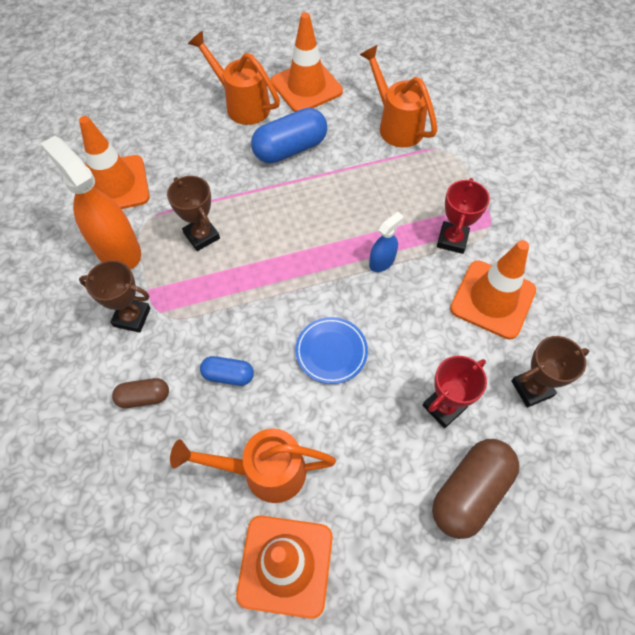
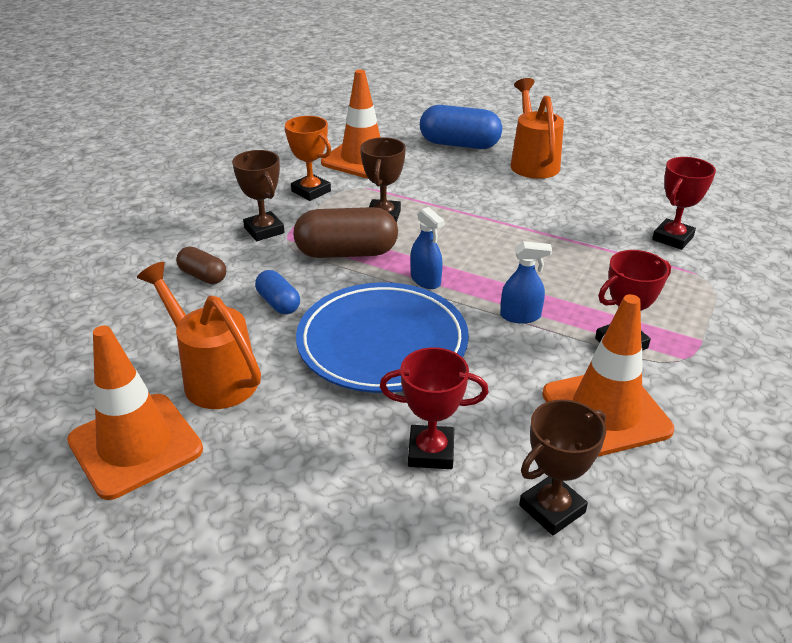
camera: 45 degrees right, 25 degrees down
(117, 249) = (311, 191): orange spray bottle -> orange trophy
(290, 149) = (537, 205): blue capsule -> blue capsule (459, 144)
(297, 276) = (425, 280): none -> blue spray bottle
(306, 86) = (610, 177): orange traffic cone -> none
(331, 351) = (382, 343): blue plate -> blue plate, size x1.89
(396, 124) = (672, 238): orange watering can -> red trophy
(470, 492) = (362, 533): brown capsule -> brown capsule (346, 253)
(532, 388) = (552, 509): brown trophy -> brown trophy turned 60 degrees counterclockwise

